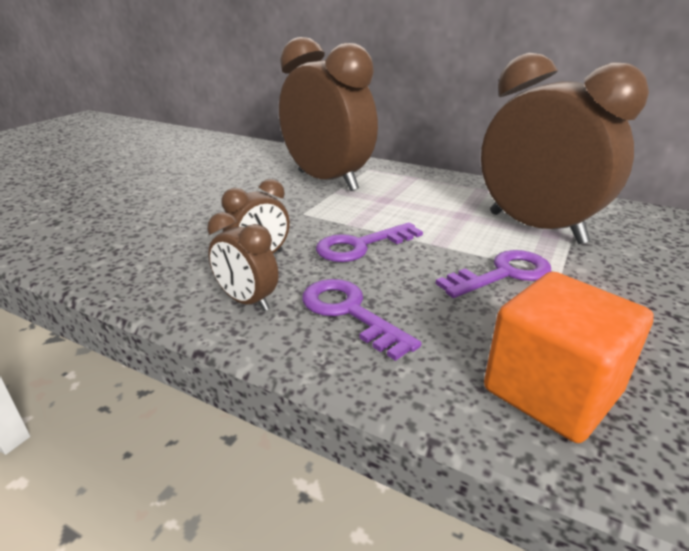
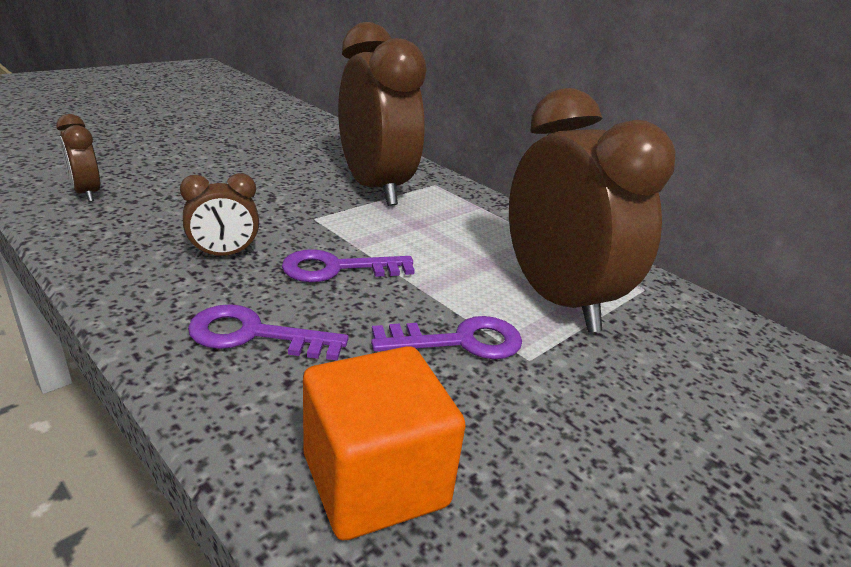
camera: 15 degrees right, 0 degrees up
(247, 301) = (169, 295): brown clock -> brown clock (86, 193)
(349, 312) = (254, 335): purple key -> purple key turned 60 degrees counterclockwise

